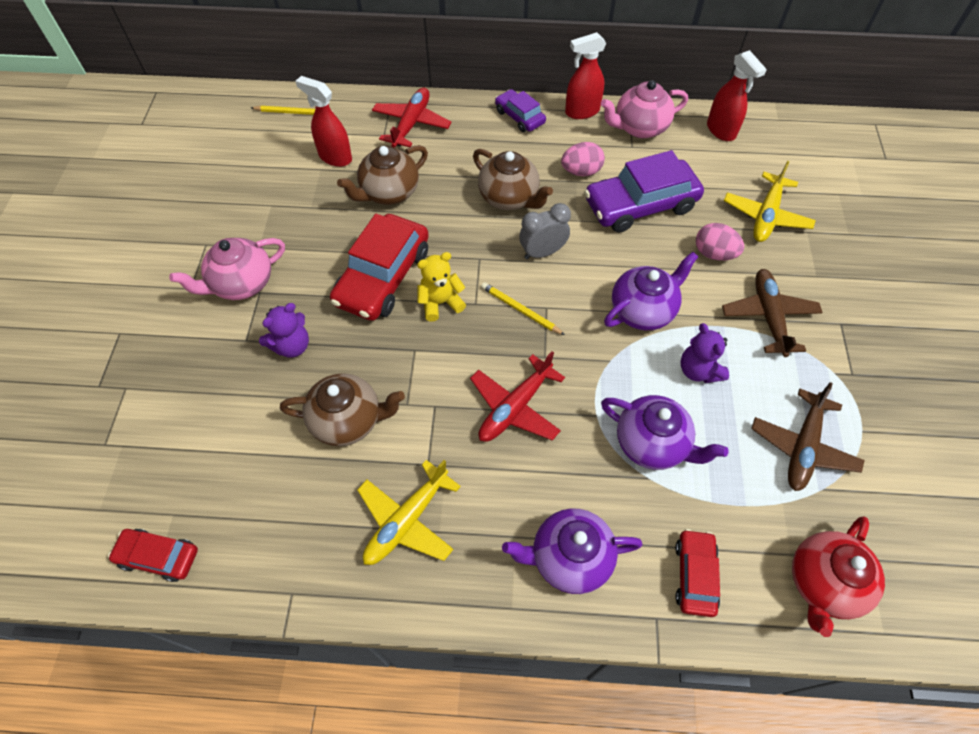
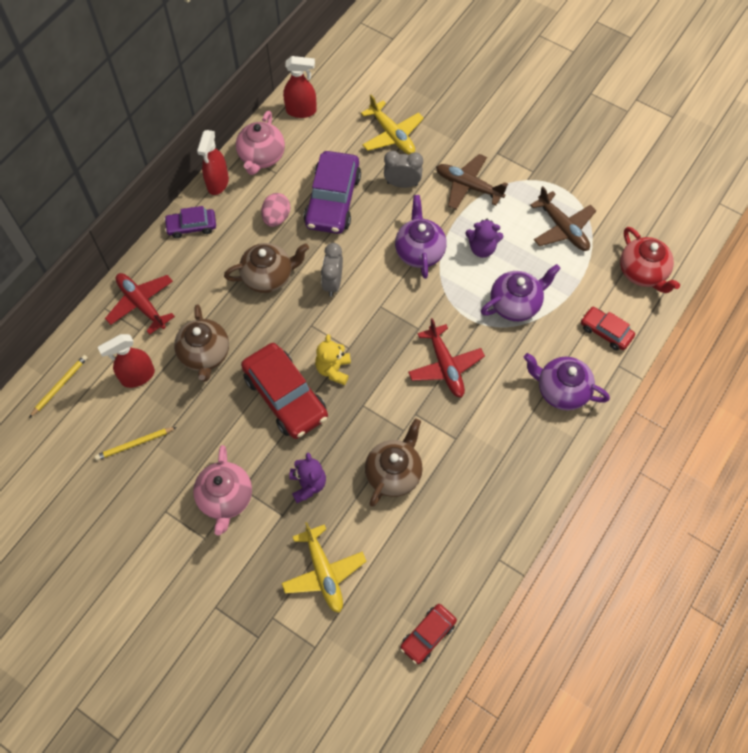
camera: 60 degrees left, 5 degrees up
(406, 521) = (488, 469): yellow plane -> yellow plane (324, 573)
(520, 310) = (372, 323): yellow pencil -> yellow pencil (135, 444)
(569, 558) = (561, 390): purple teapot -> purple teapot turned 90 degrees clockwise
(714, 254) = (402, 184): pink egg -> grey clock

